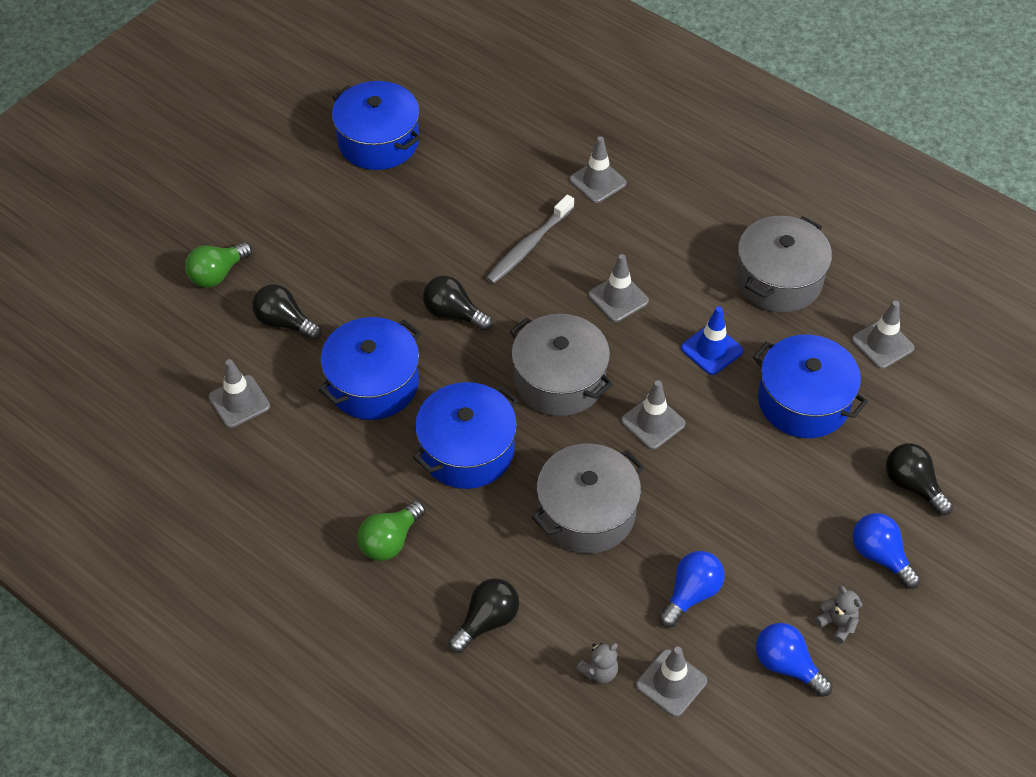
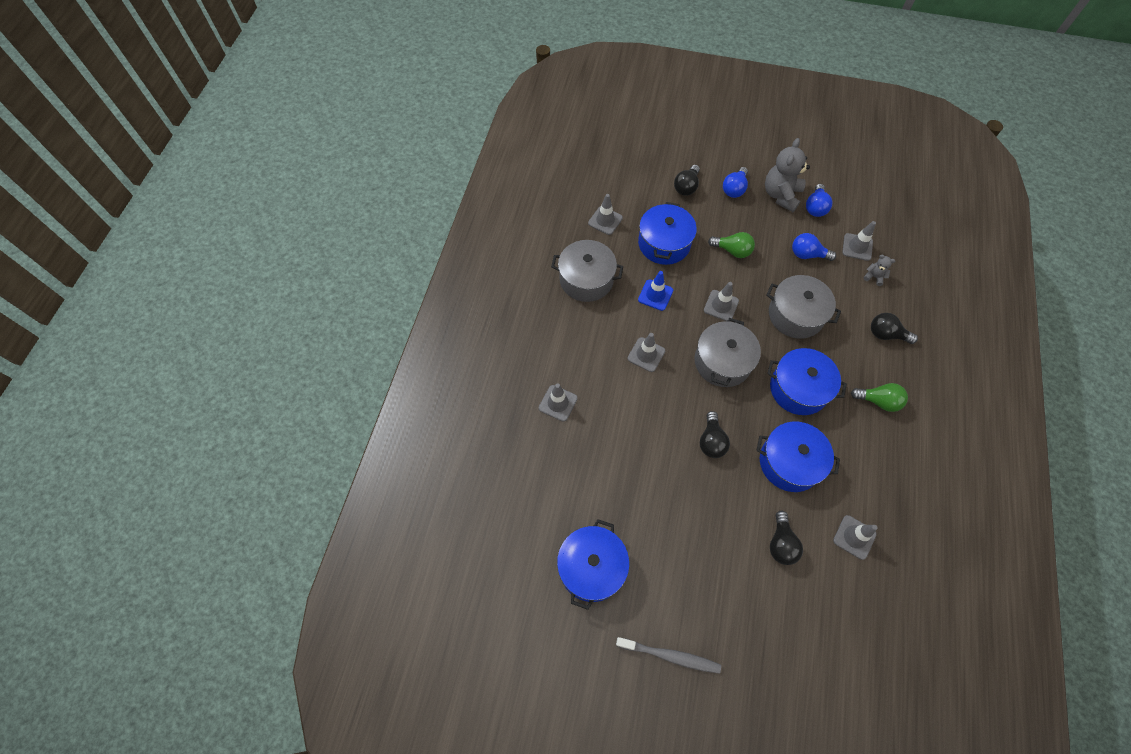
camera: 115 degrees left, 10 degrees up
(217, 274) = (771, 616): green light bulb -> green light bulb (732, 251)
(528, 246) = (634, 421): grey toothbrush -> grey toothbrush (670, 656)
(837, 624) = (781, 195): grey teddy bear -> grey teddy bear, size x2.20

